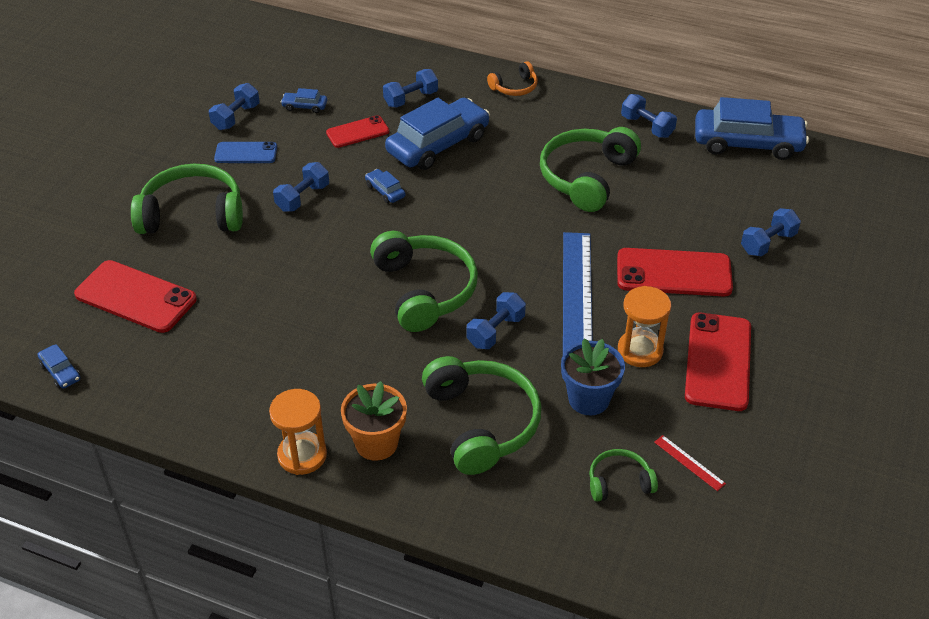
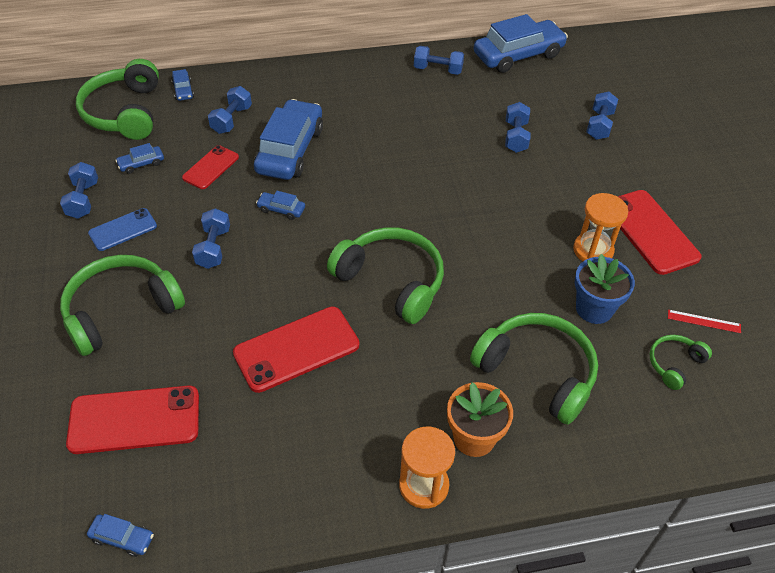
camera: 35 degrees left, 5 degrees up
(392, 58) = (183, 90): none -> blue car
(496, 331) = (478, 288): blue dumbbell -> blue dumbbell (516, 137)
(515, 87) = (309, 77): orange headphones -> none
(576, 293) = (508, 226): blue ruler -> none
(586, 177) = (430, 128): green headphones -> green headphones (124, 112)
(673, 273) = (560, 177): red phone -> red phone (296, 349)

